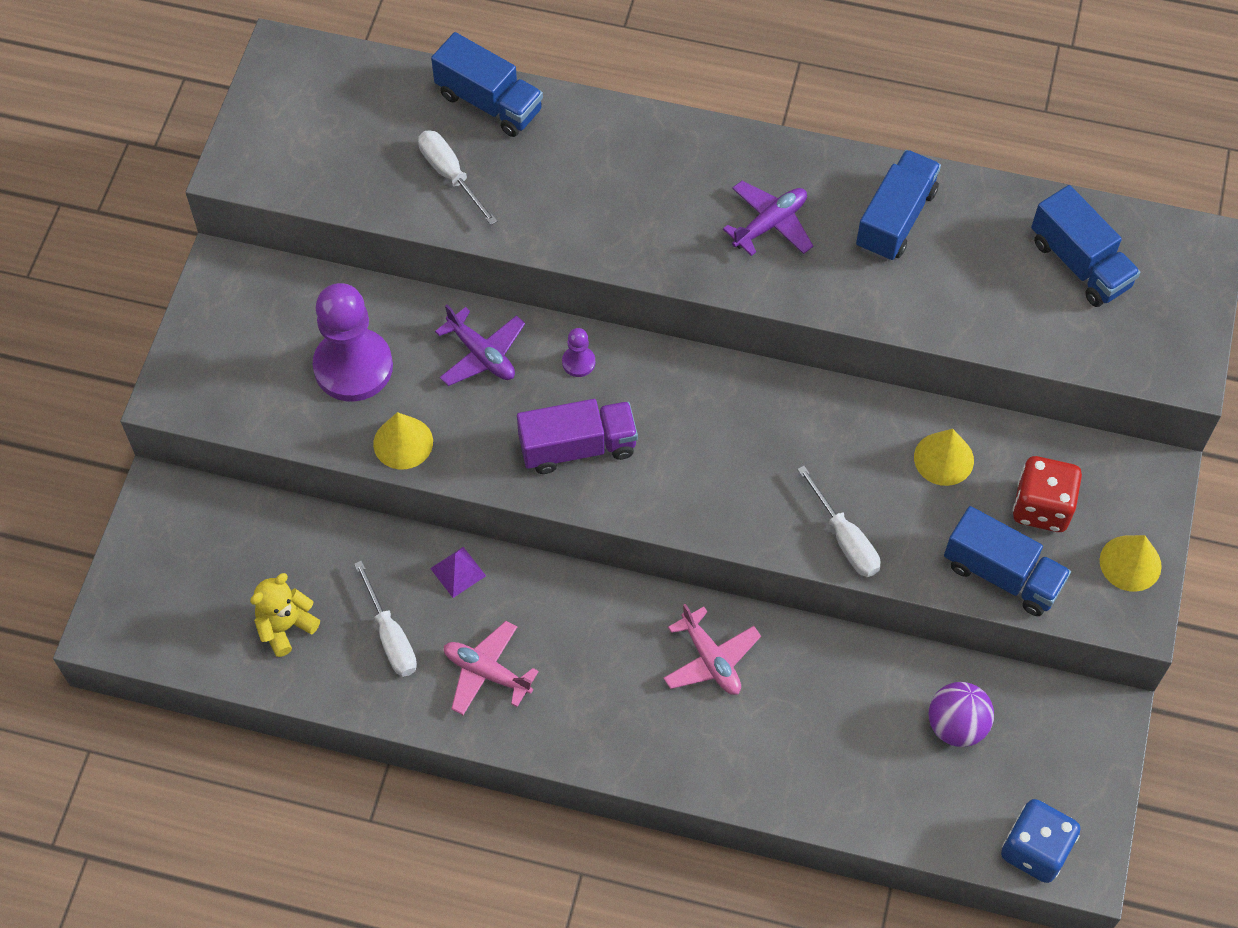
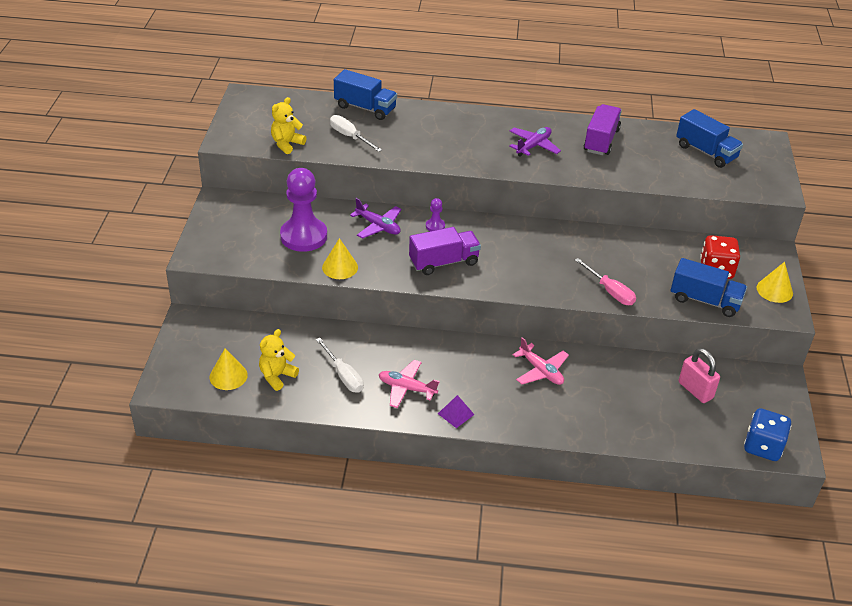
camera: 10 degrees left, 20 degrees down
(338, 185) = (287, 144): none -> yellow teddy bear
(458, 572) = (379, 342): purple pyramid -> purple pyramid (455, 414)
(845, 539) = (610, 291): white screwdriver -> pink screwdriver
(895, 219) = (601, 140): blue truck -> purple truck
(943, 458) = (654, 253): yellow cone -> yellow cone (228, 376)
(956, 725) = (695, 390): purple ball -> pink padlock

